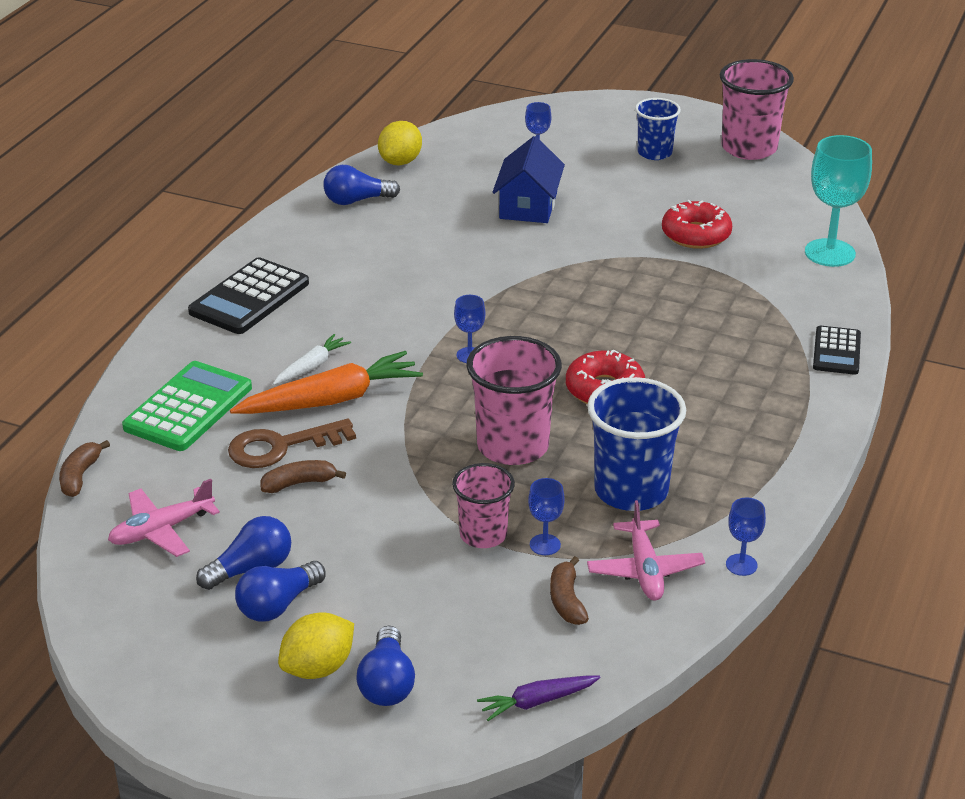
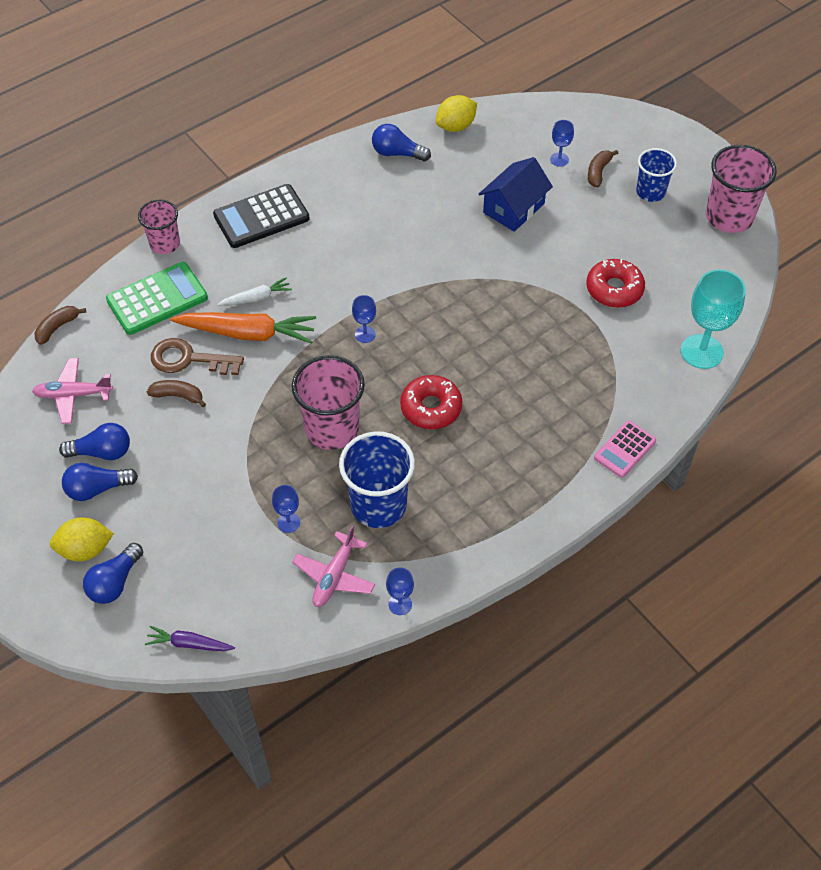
camera: 30 degrees right, 20 degrees up
(483, 535) = (257, 495): pink cup -> pink cup (165, 244)
(566, 601) = (267, 575): brown banana -> brown banana (598, 172)
(837, 351) = (625, 449): black calculator -> pink calculator

